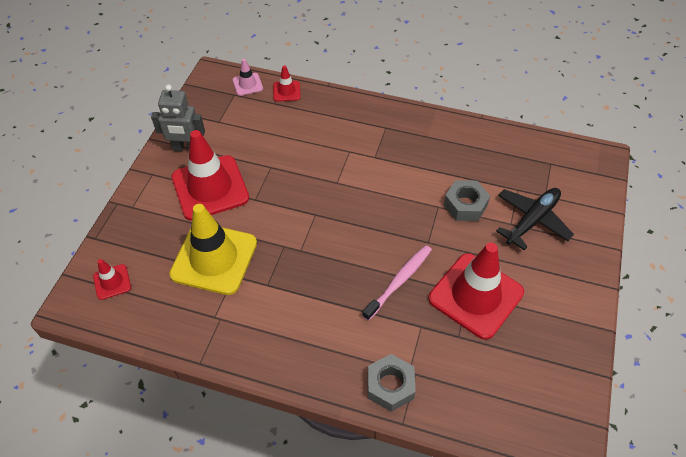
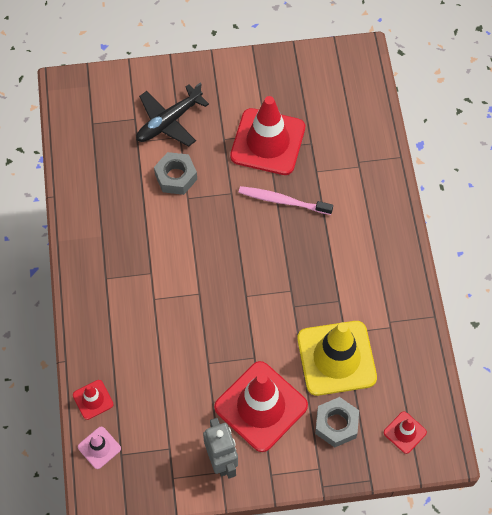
camera: 115 degrees left, 10 degrees up
(390, 386) = (377, 174): grey nut -> grey nut (336, 424)
(532, 220) = (169, 122): black plane -> black plane turned 60 degrees counterclockwise

